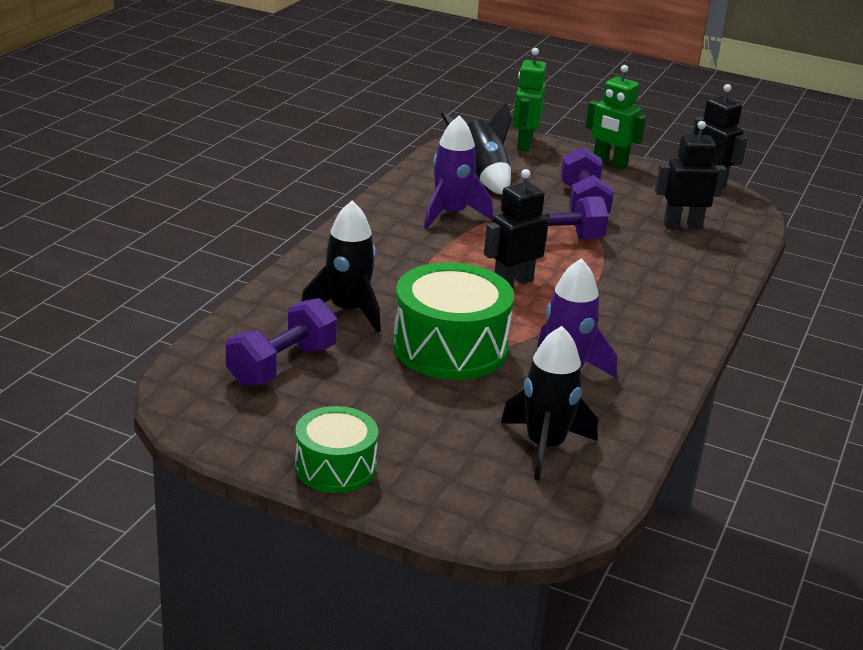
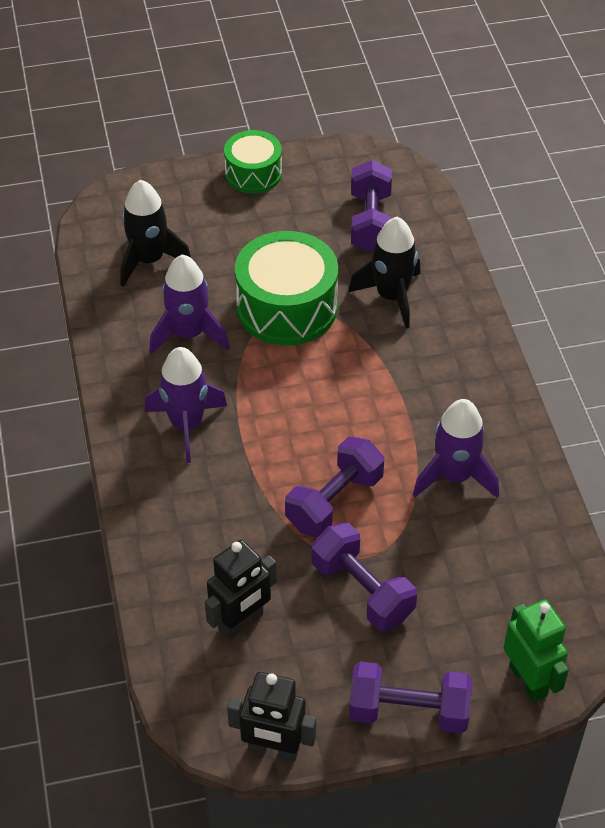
camera: 145 degrees right, 20 degrees up
(482, 176) = (499, 571): black rocket -> none
(513, 282) = (312, 412): black robot -> none
(610, 163) = (408, 711): green robot -> purple dumbbell
(628, 321) = (186, 425): none -> purple rocket

